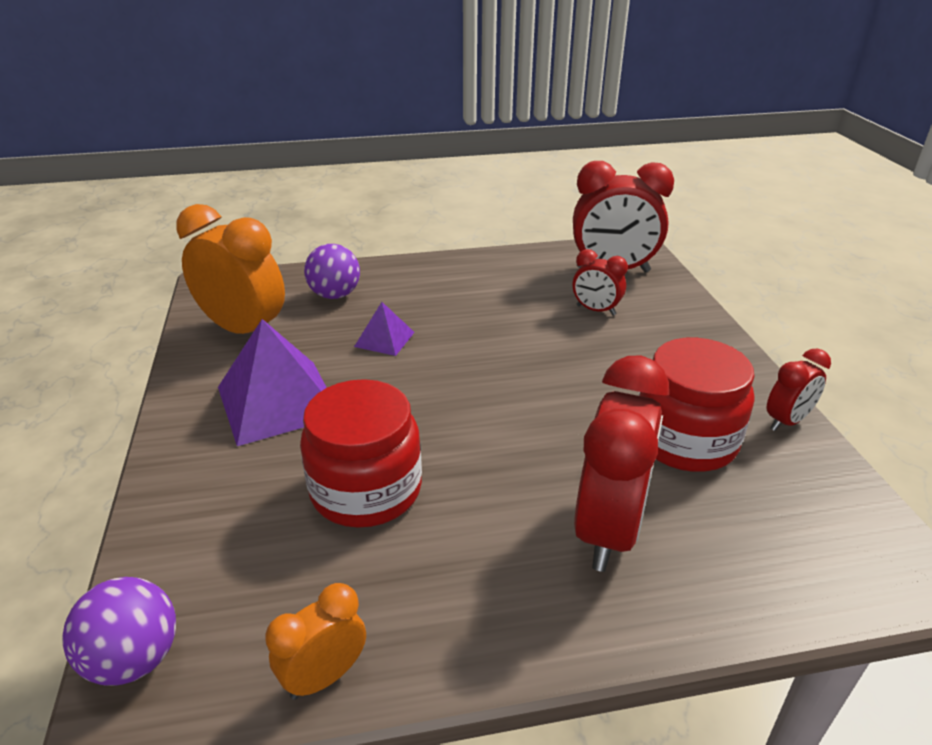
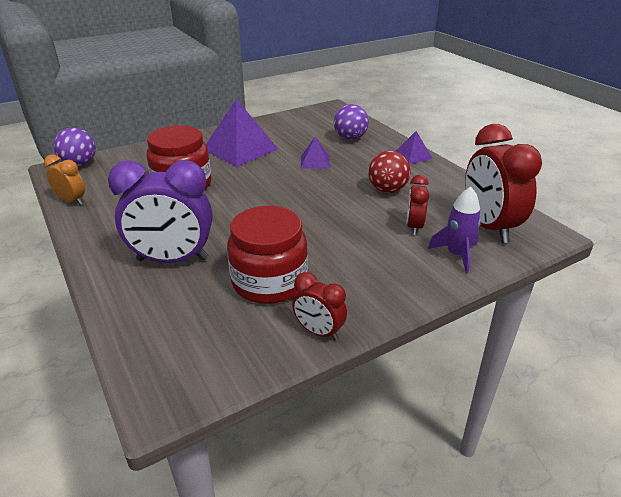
camera: 70 degrees right, 0 degrees up
(244, 330) = (295, 126): orange clock -> none
(425, 266) = (413, 155): none -> purple pyramid
(502, 305) = (387, 190): none -> red ball
(609, 530) = (172, 260): red clock -> purple clock
(659, 302) = (456, 255): none -> purple rocket

